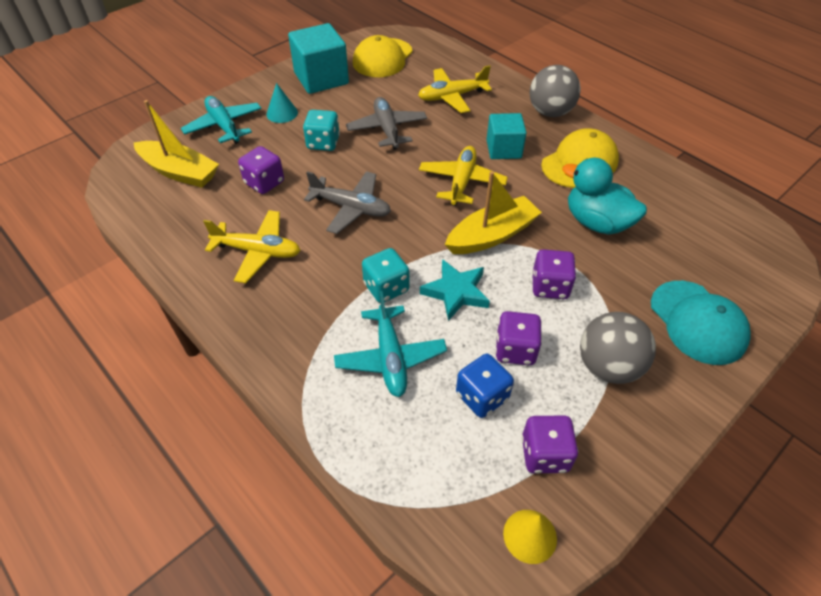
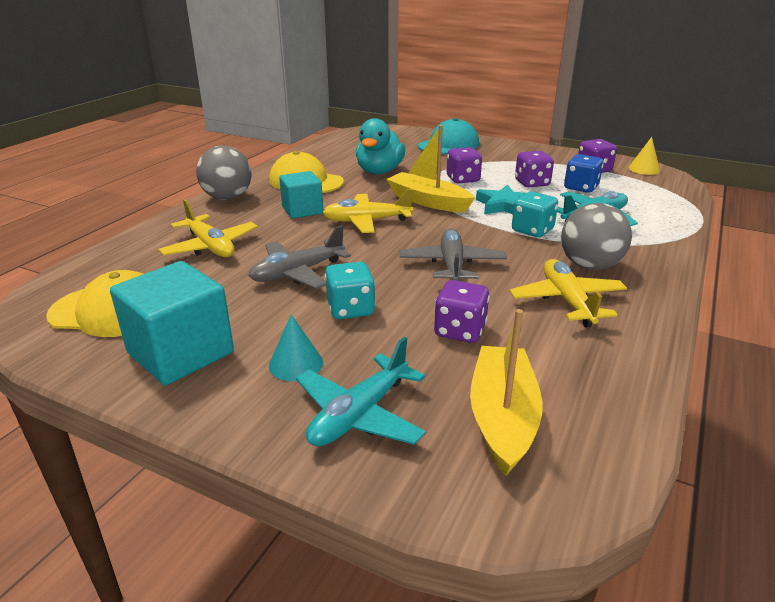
camera: 110 degrees left, 20 degrees down
(608, 366) = (511, 161): grey ball -> grey ball (590, 266)

